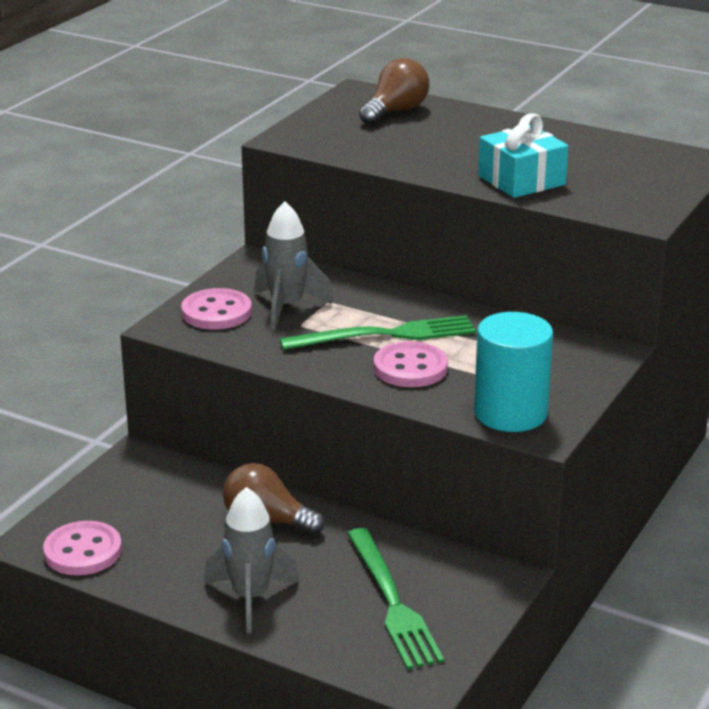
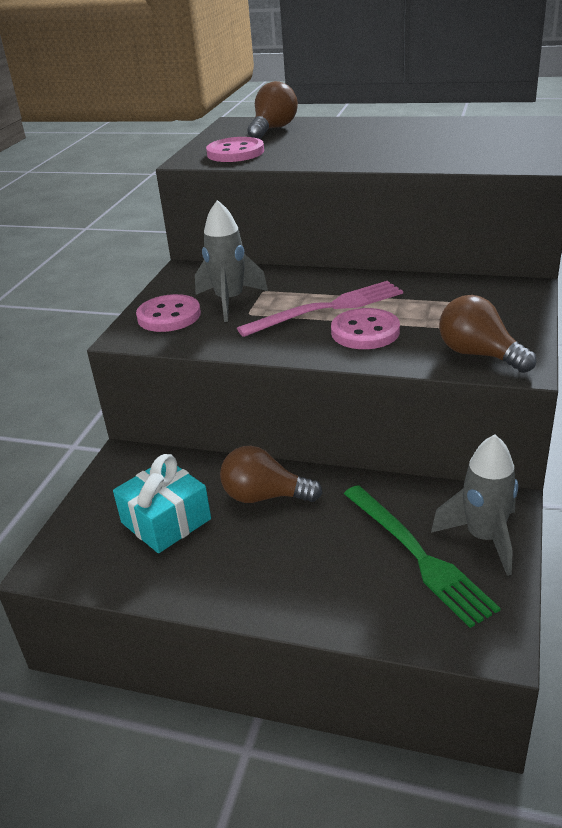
camera: 10 degrees left, 5 degrees up
(83, 551) = (100, 565): pink button -> pink button (235, 152)
(251, 598) = (282, 581): grey rocket -> grey rocket (484, 538)
(385, 335) = (327, 308): green fork -> pink fork
(510, 413) = (479, 354): turquoise cylinder -> brown light bulb
(521, 180) = (412, 155): turquoise gift -> turquoise gift (166, 521)

